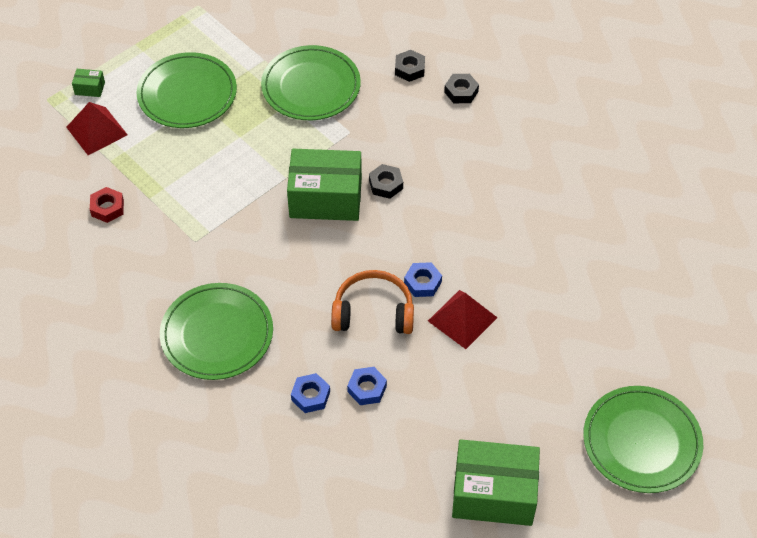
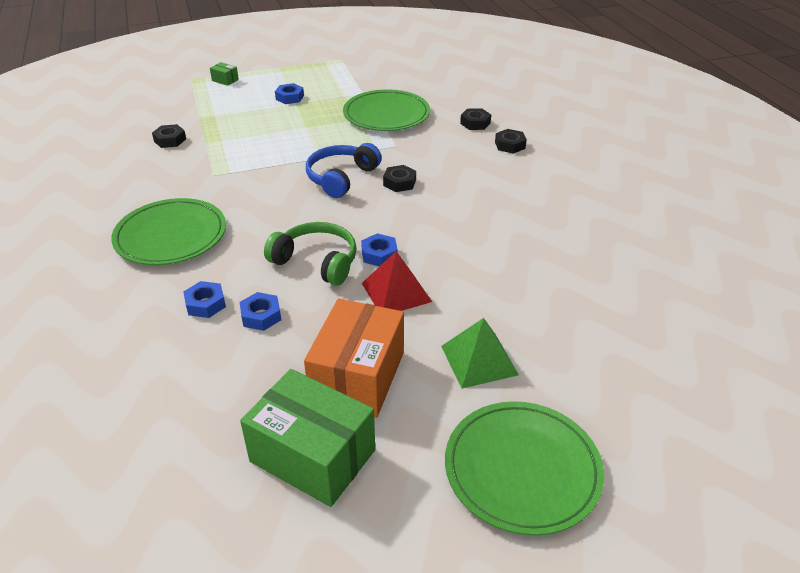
camera: 25 degrees right, 15 degrees down
(97, 131) = (207, 100): red pyramid -> none
(107, 208) = (170, 140): red nut -> black nut
(187, 94) = (290, 97): green plate -> blue nut
(325, 198) = (341, 178): green box -> blue headphones
(373, 312) = (316, 262): orange headphones -> green headphones
(483, 414) = (358, 376): none -> orange box
(565, 361) = (479, 360): none -> green pyramid

